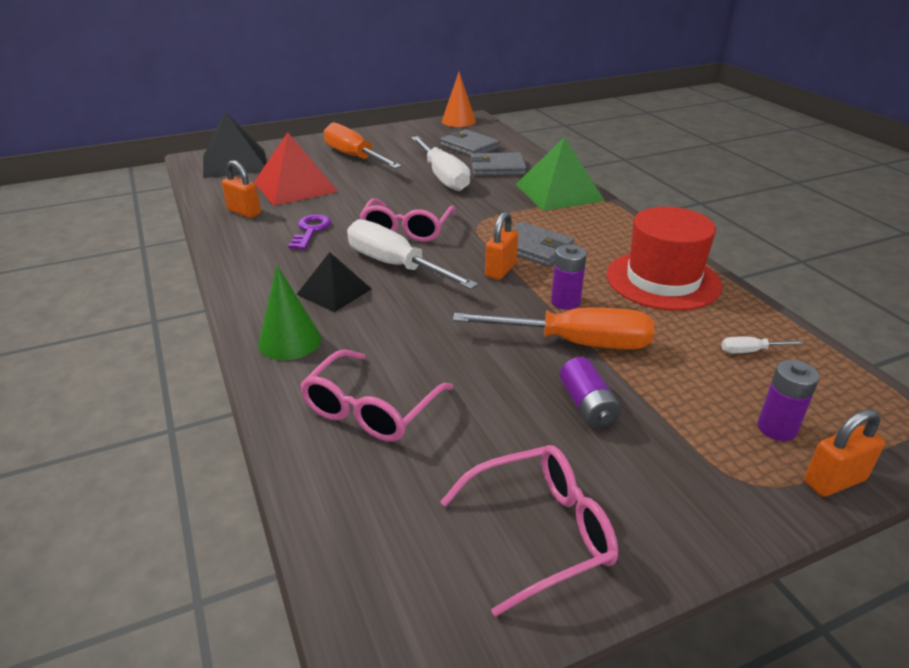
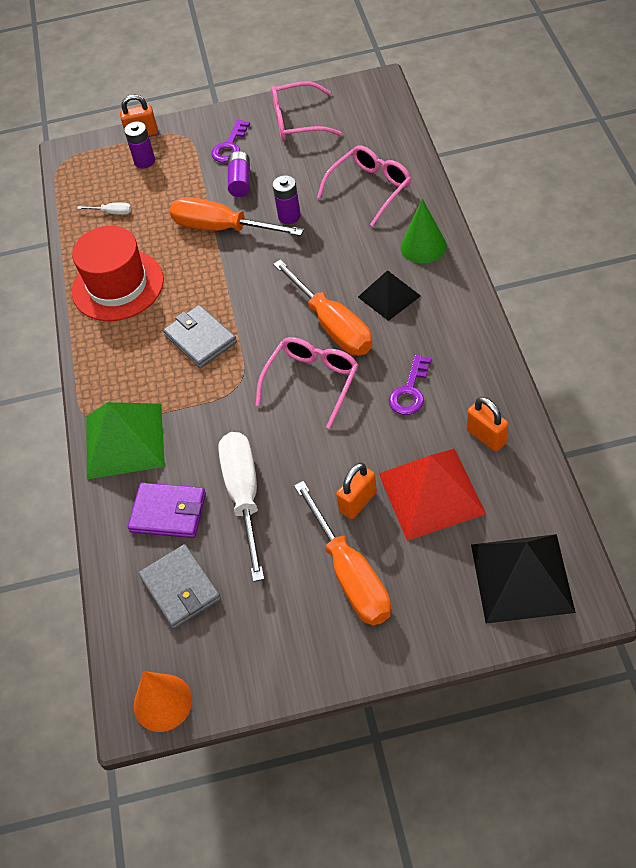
camera: 160 degrees left, 20 degrees up
(396, 266) = (332, 325): white screwdriver -> orange screwdriver
(497, 168) = (168, 512): grey wallet -> purple wallet
(501, 270) = (242, 310): orange padlock -> orange padlock (358, 502)
(565, 302) = (208, 268): purple battery -> purple battery (289, 216)
(645, 467) = (230, 146): none -> purple key

